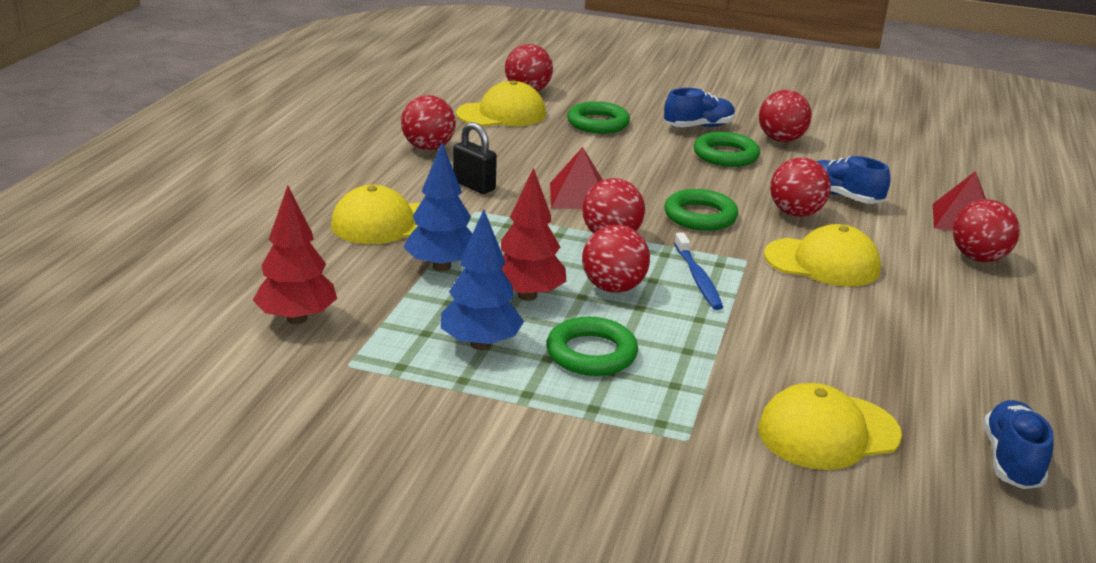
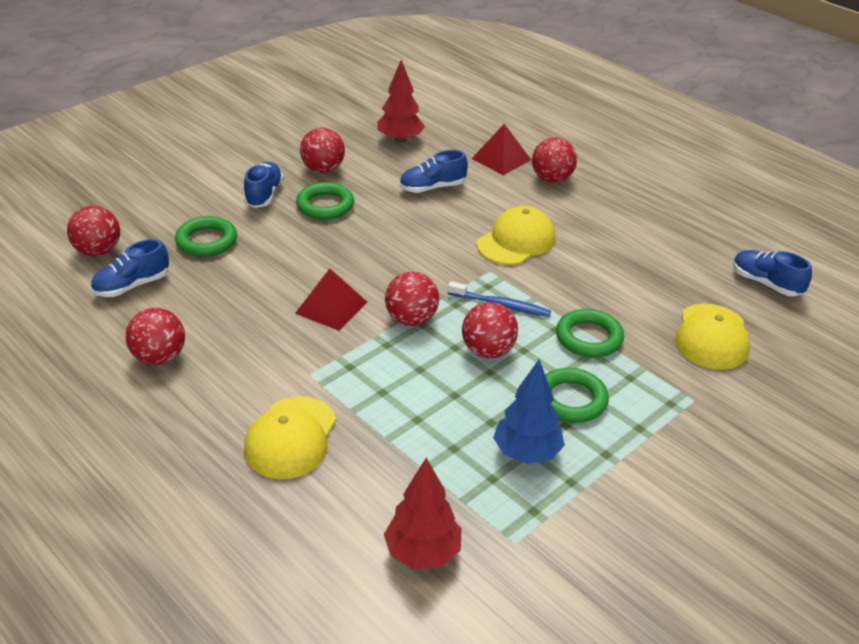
camera: 60 degrees left, 10 degrees up
(441, 266) = (393, 431): blue tree -> none
(474, 186) = (263, 358): black padlock -> none
(502, 114) = (132, 286): yellow cap -> blue shoe
(527, 295) = (471, 400): red tree -> red tree (400, 140)
(700, 216) = (412, 262): green ring -> green ring (589, 338)
(795, 213) = (441, 219): red ball -> none

